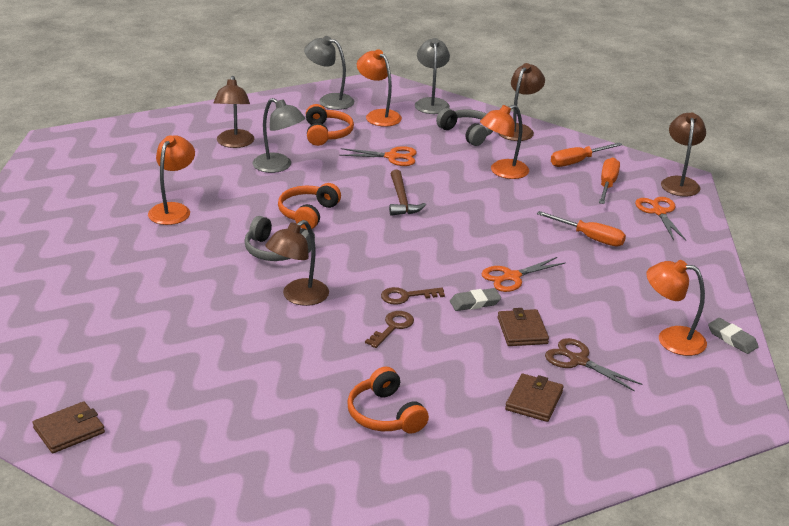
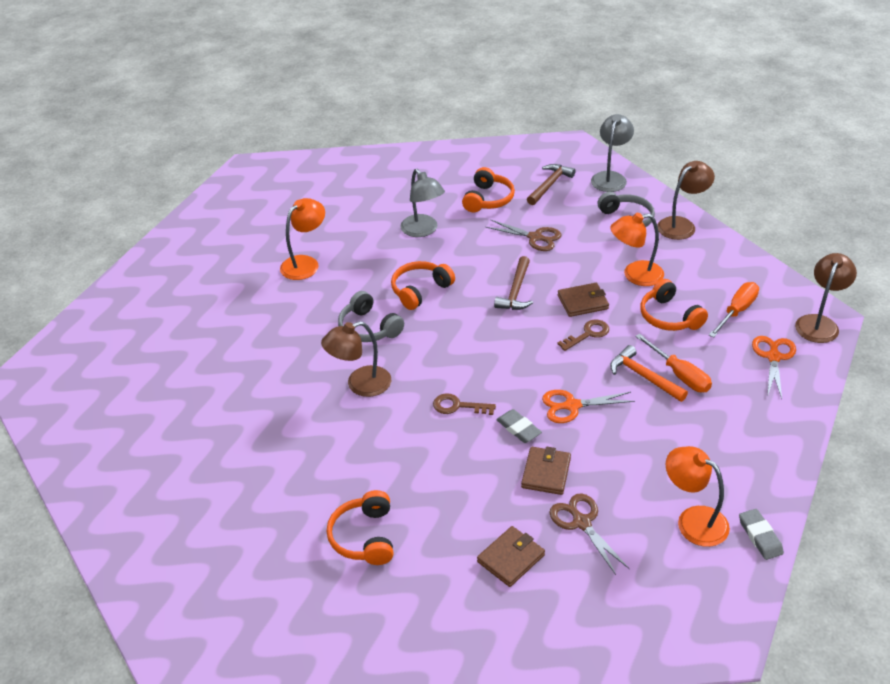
camera: 25 degrees right, 10 degrees up
(69, 430) = (101, 482): brown wallet -> brown wallet (582, 302)
(234, 143) = (398, 197): brown lamp -> none
(329, 100) = (512, 159): grey lamp -> none
(378, 115) = (549, 185): orange lamp -> brown hammer
(392, 157) = (535, 237): orange scissors -> brown scissors
(392, 327) = (425, 439): brown key -> brown key (587, 334)
(475, 303) = (518, 428): grey eraser -> grey eraser turned 45 degrees clockwise
(552, 198) = (669, 317): none -> orange headphones
(560, 244) = (643, 377): none -> orange hammer
(577, 162) = (721, 276): orange screwdriver -> none

